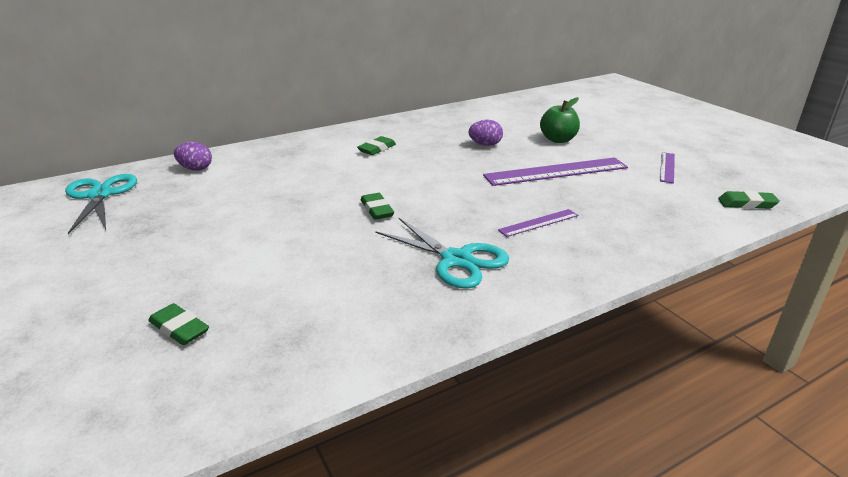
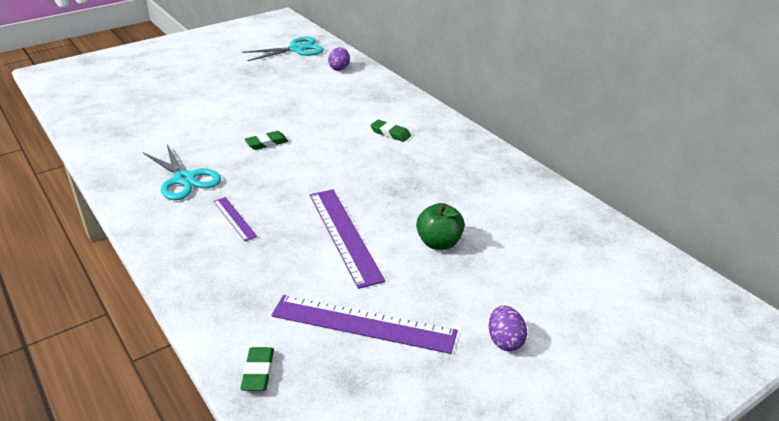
camera: 85 degrees right, 5 degrees up
(179, 328) = (140, 101): green eraser -> none
(456, 260) = (184, 179): turquoise scissors -> turquoise scissors turned 75 degrees counterclockwise
(485, 145) = (412, 192): purple egg -> purple egg (505, 341)
(667, 167) = (363, 324): purple ruler -> purple ruler, size x1.95

